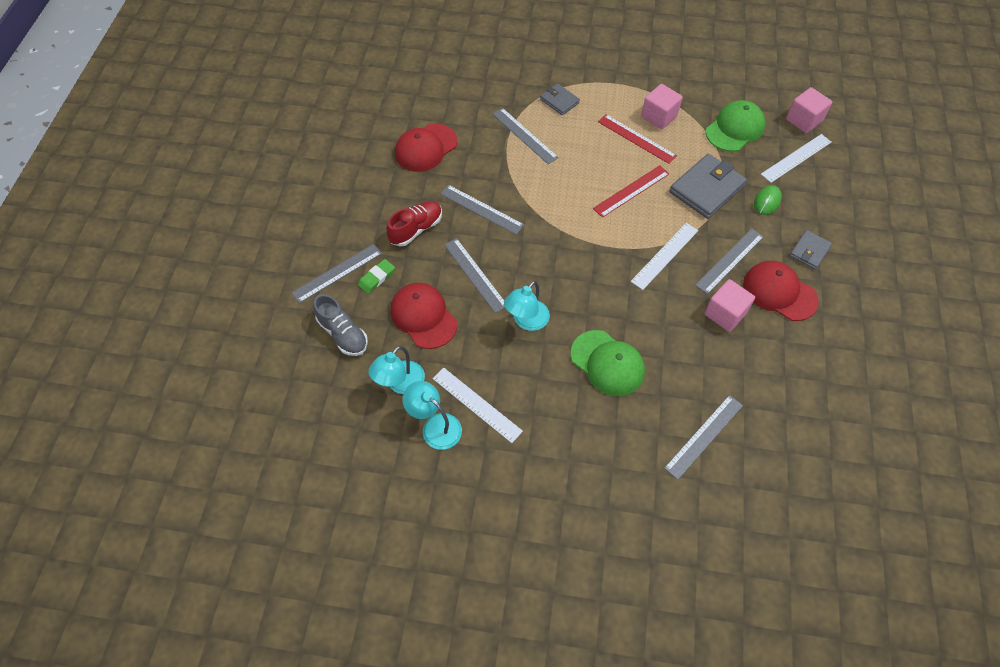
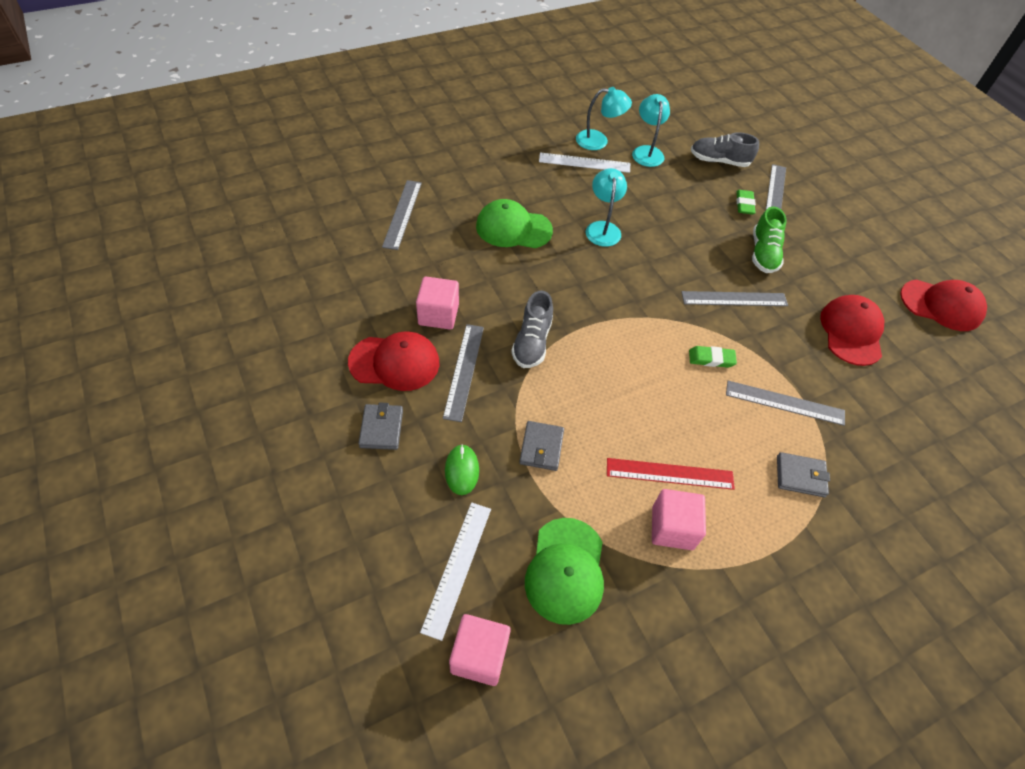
camera: 140 degrees right, 5 degrees down
(416, 229) = (763, 253): red shoe -> green shoe
(423, 316) = (680, 196): red cap -> red cap (941, 305)
(475, 274) = (677, 242): grey ruler -> none
(544, 181) = (711, 359): none -> green eraser
(631, 191) = (619, 397): red ruler -> none
(665, 255) = (532, 342): white ruler -> grey shoe
(706, 189) = (541, 447): grey wallet -> grey wallet, size x0.55

